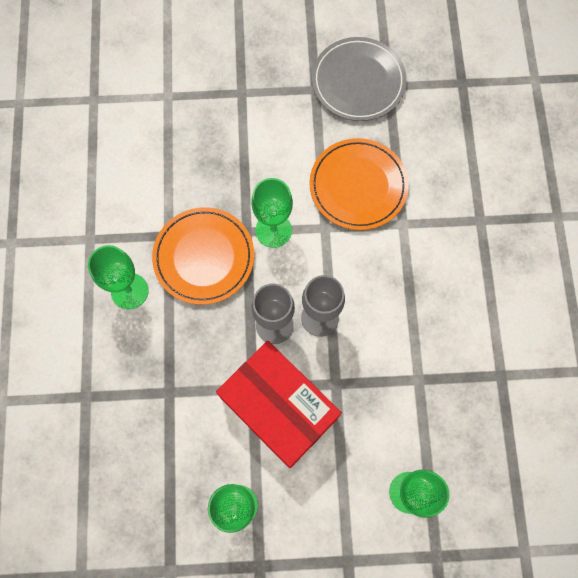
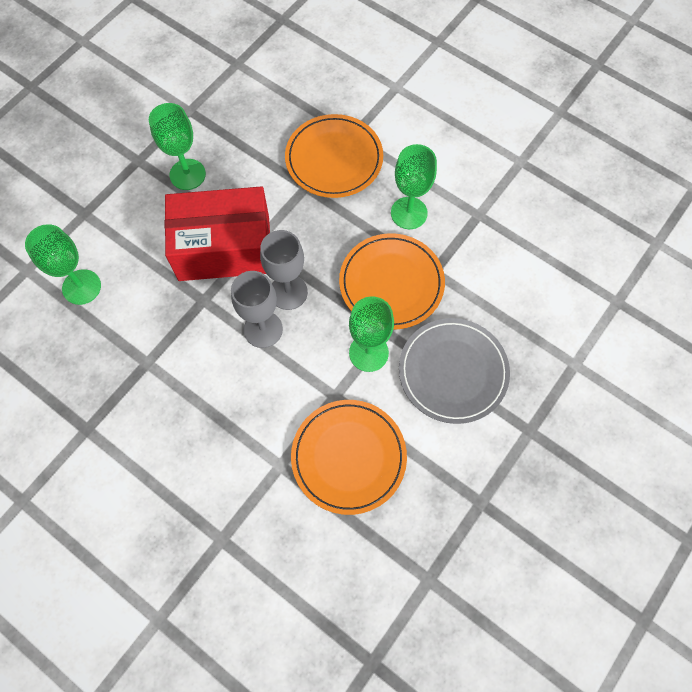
camera: 130 degrees right, 5 degrees down
(122, 392) = (334, 159): none -> orange plate
(358, 82) = (457, 552): grey plate -> grey plate (453, 372)

